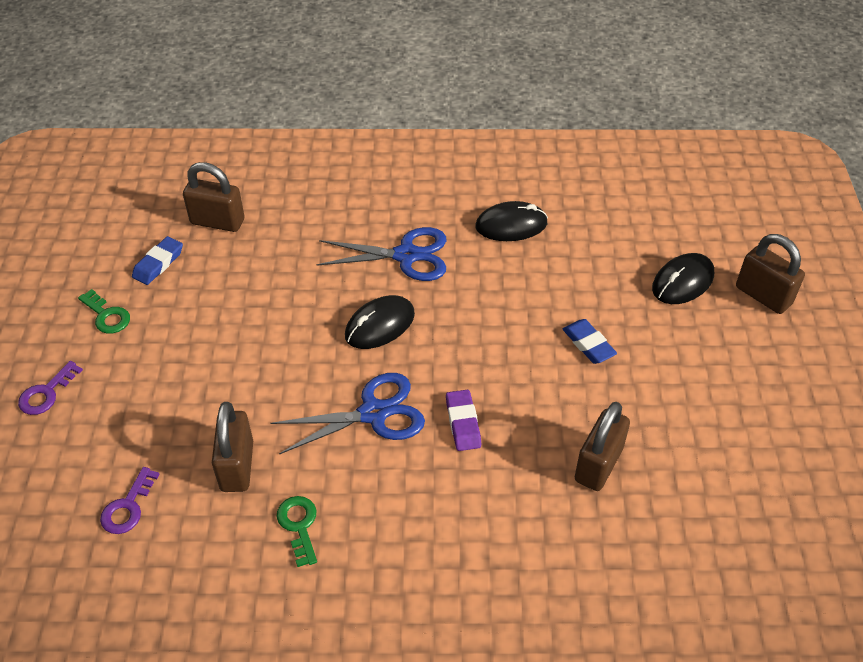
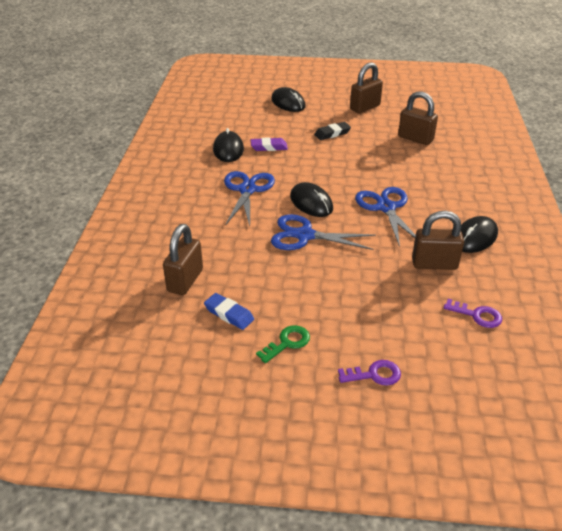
camera: 85 degrees left, 10 degrees down
(46, 393) = (374, 374): purple key -> purple key turned 45 degrees counterclockwise
(299, 525) = (475, 237): green key -> black mouse
(303, 321) = (305, 235): none -> blue scissors
(463, 423) = (391, 176): purple eraser -> purple eraser (269, 147)
(588, 344) = (332, 133): blue eraser -> black eraser
(763, 295) = (301, 84): brown padlock -> brown padlock (365, 107)

